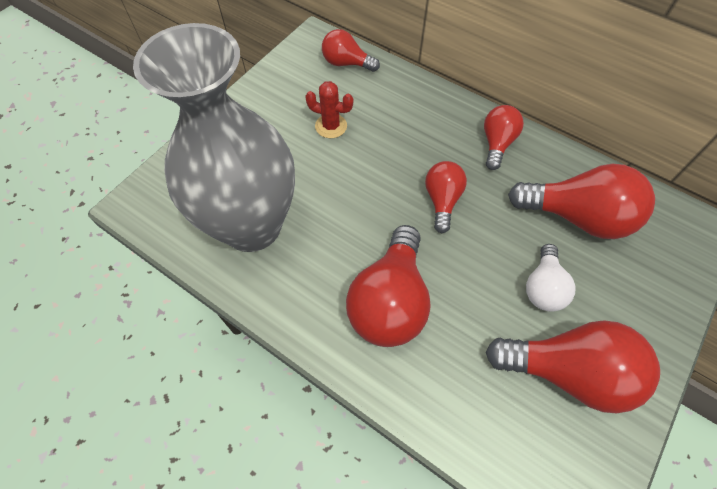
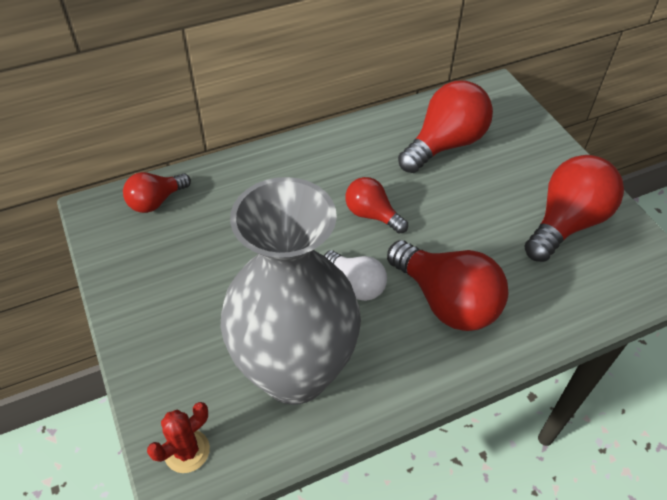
camera: 60 degrees left, 10 degrees down
(331, 126) = (225, 252): red cactus -> red cactus (187, 451)
(497, 143) = (341, 150): red light bulb -> none
(543, 287) = (492, 198): white light bulb -> white light bulb (356, 285)

